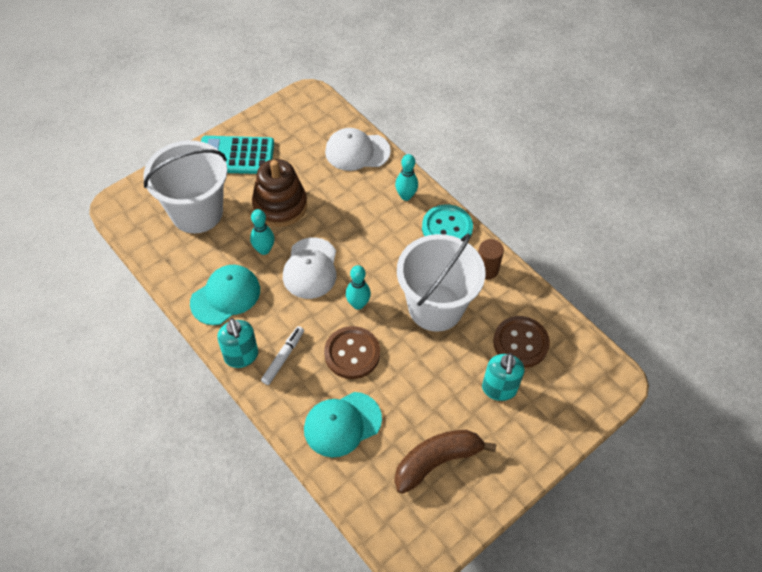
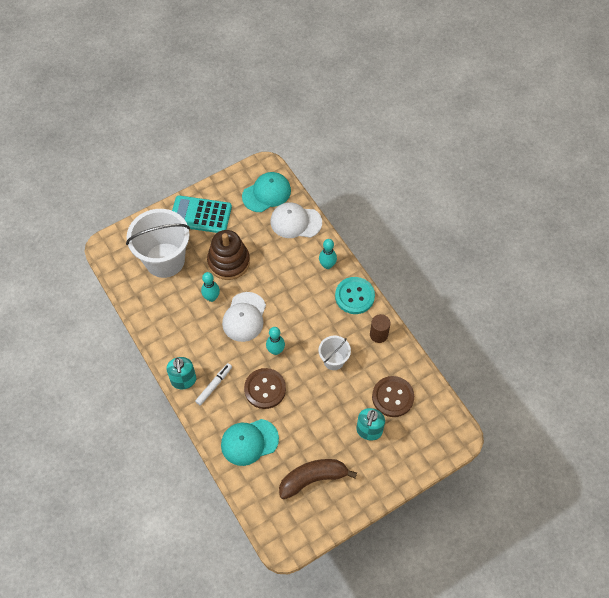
camera: 10 degrees right, 5 degrees up
(225, 296) = (178, 331): turquoise cap -> turquoise cap (266, 193)
(435, 307) = (333, 360): white bucket -> white bucket, size x0.50

